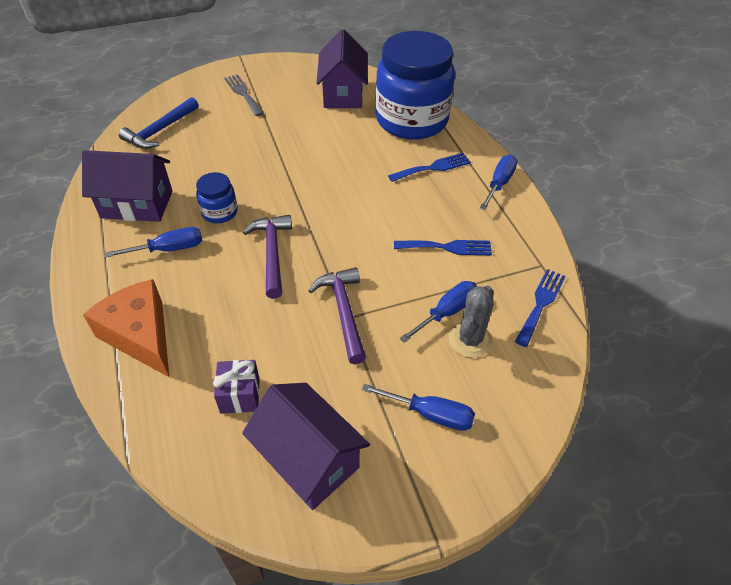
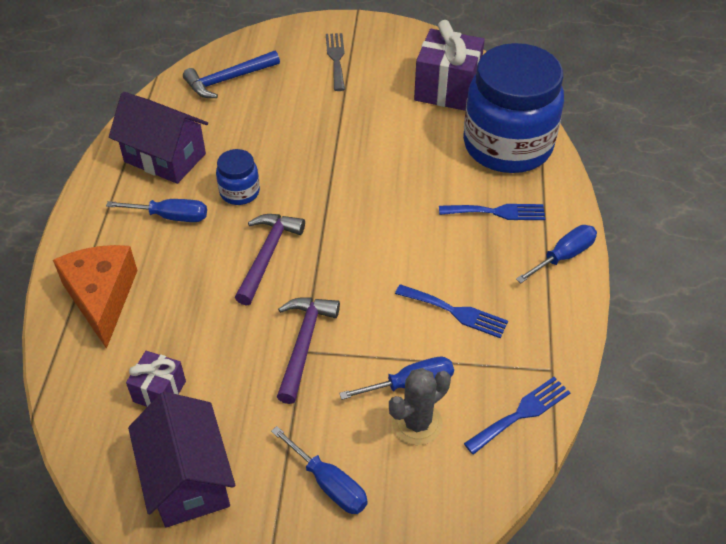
camera: 25 degrees right, 0 degrees up
(343, 93) = (447, 89): purple house -> purple gift

